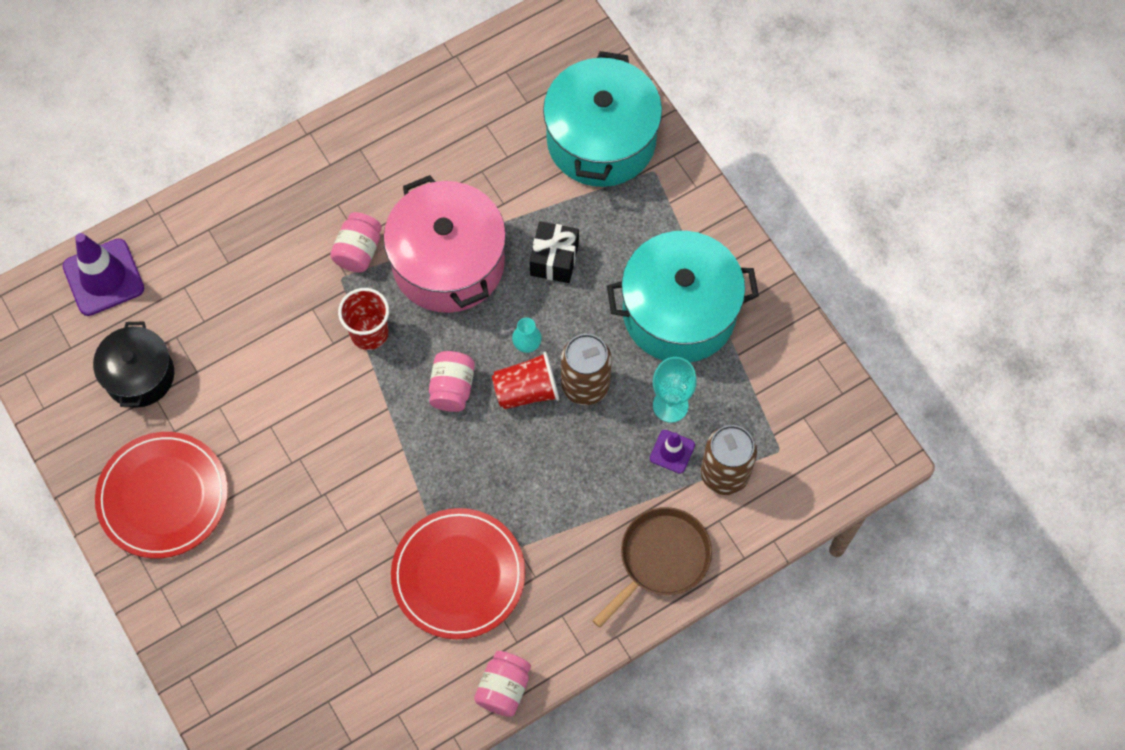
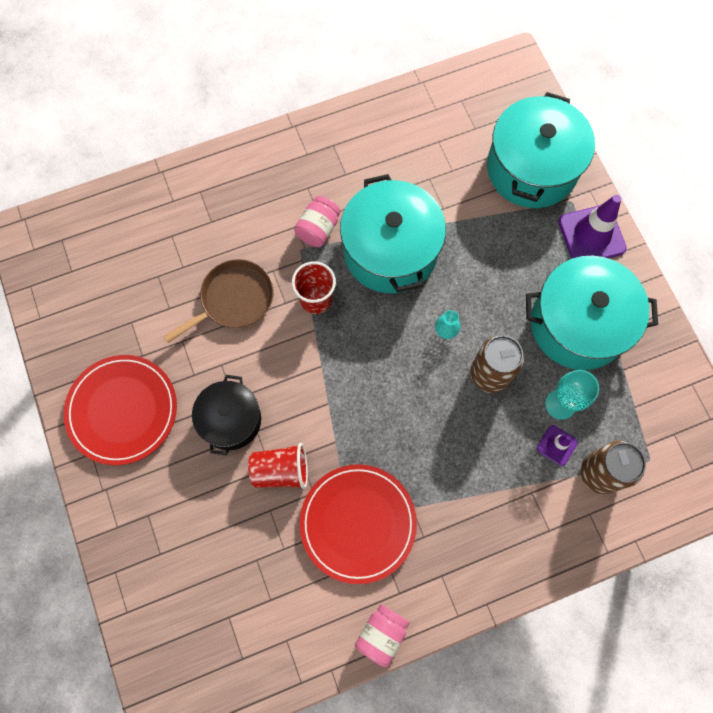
camera: 10 degrees right, 5 degrees up
(103, 277) = (108, 217): purple traffic cone -> purple traffic cone (591, 235)
(139, 375) = (122, 303): black pot -> black pot (230, 420)
(448, 263) = (390, 251): pink pot -> turquoise pot
(452, 388) = (377, 358): pink jar -> none
(526, 390) = (439, 370): red cup -> red cup (281, 470)
(554, 259) = (479, 262): black gift -> none
(661, 558) = (535, 540): brown pan -> brown pan (234, 299)

